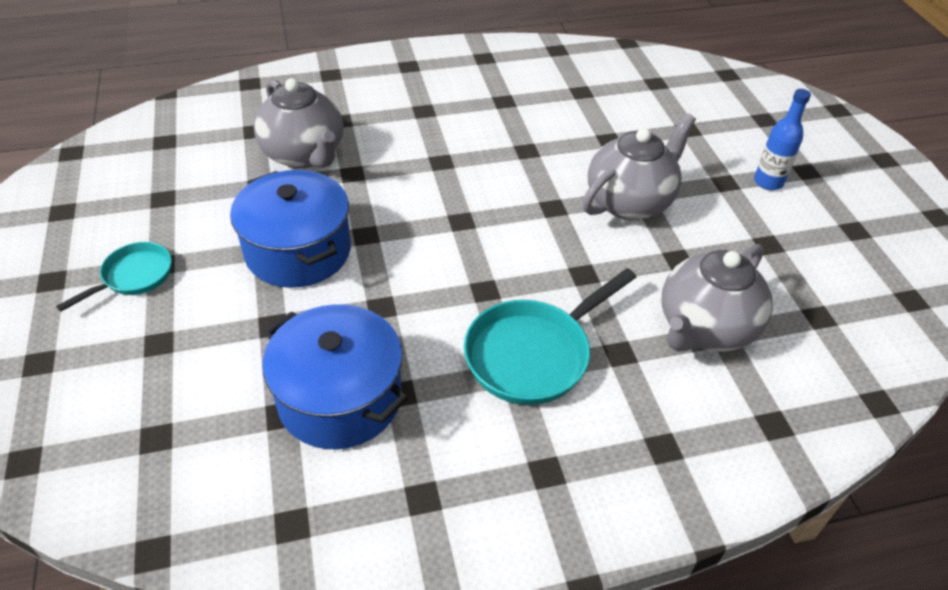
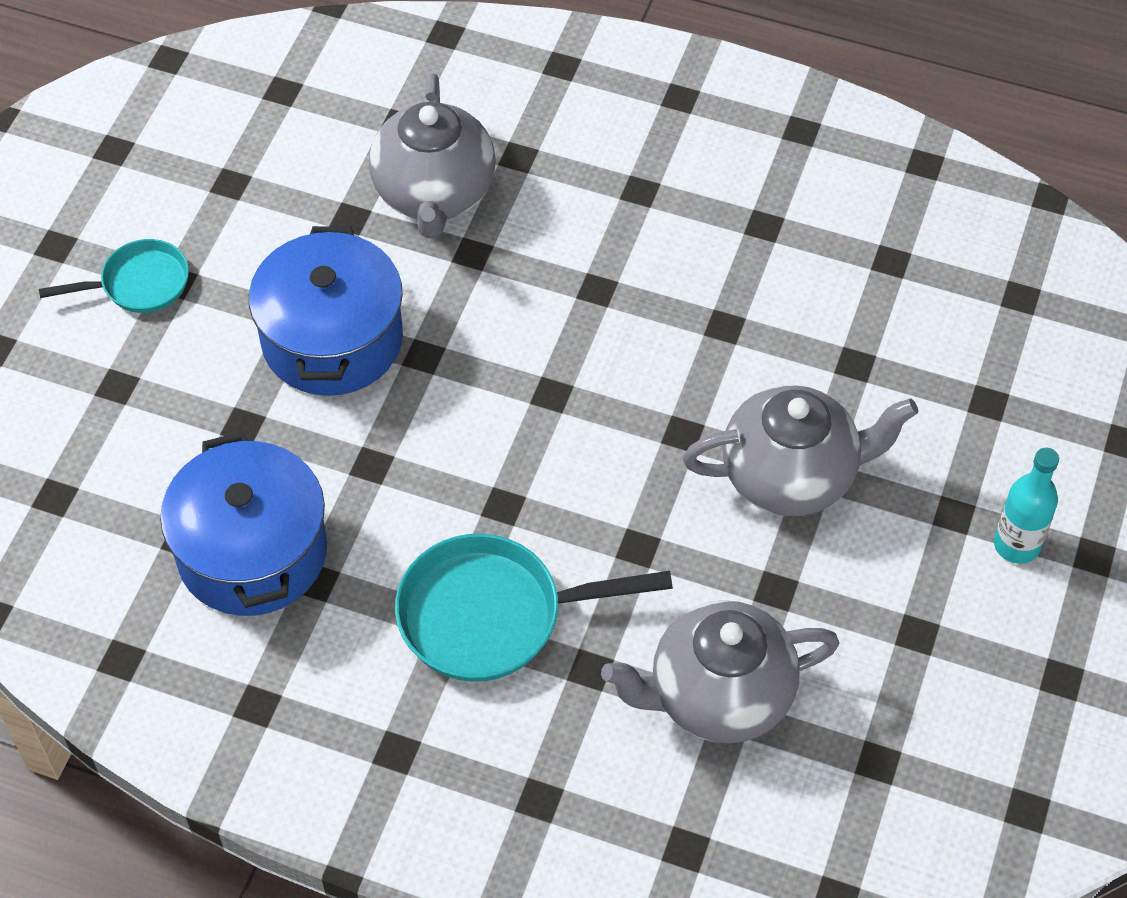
camera: 35 degrees right, 10 degrees up
(768, 182) = (1016, 545): blue bottle -> turquoise bottle

